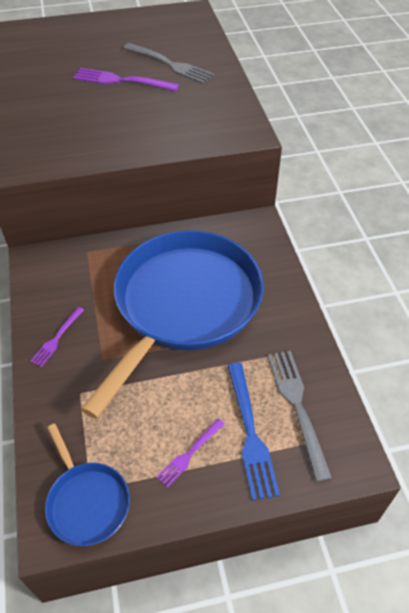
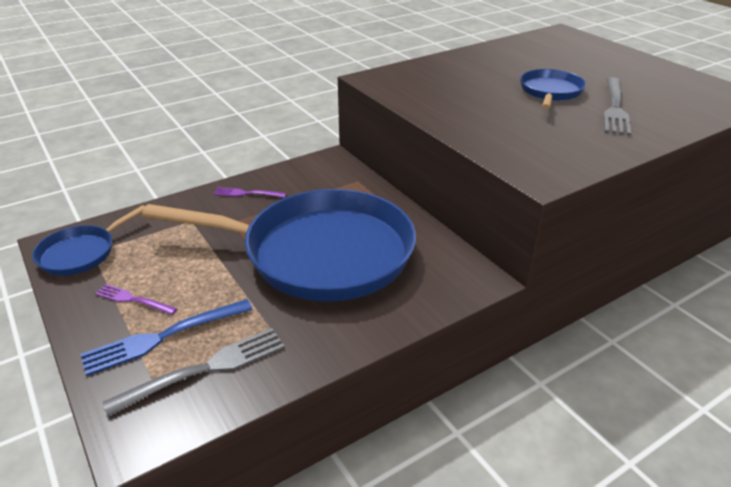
camera: 70 degrees right, 15 degrees down
(122, 81) = (550, 91): purple fork -> blue pan

